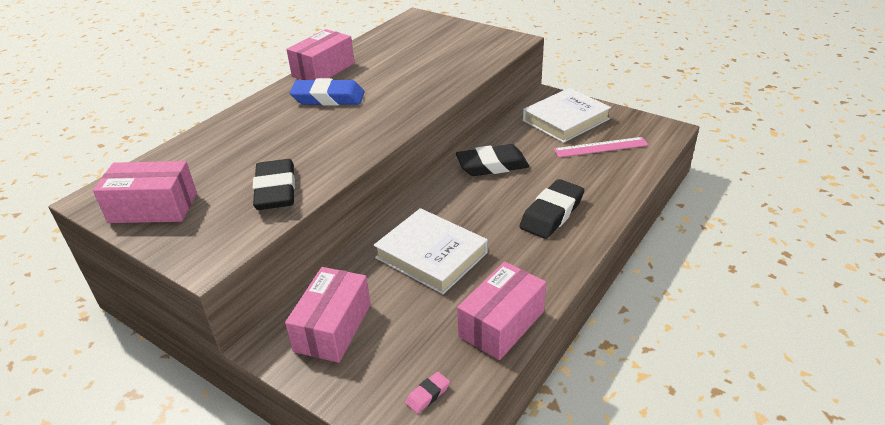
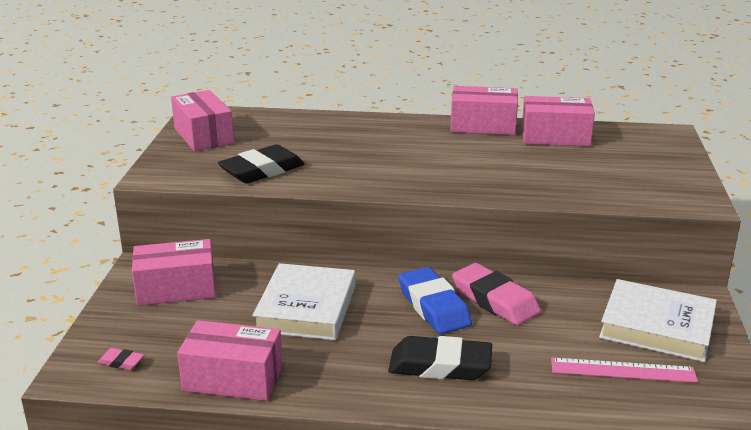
camera: 60 degrees right, 10 degrees down
(328, 98) = (432, 144): blue eraser -> blue eraser (433, 306)
(375, 51) = (555, 137): none -> pink box
(492, 165) = (495, 300): black eraser -> pink eraser
(601, 147) = (623, 370): pink ruler -> pink ruler turned 45 degrees counterclockwise

